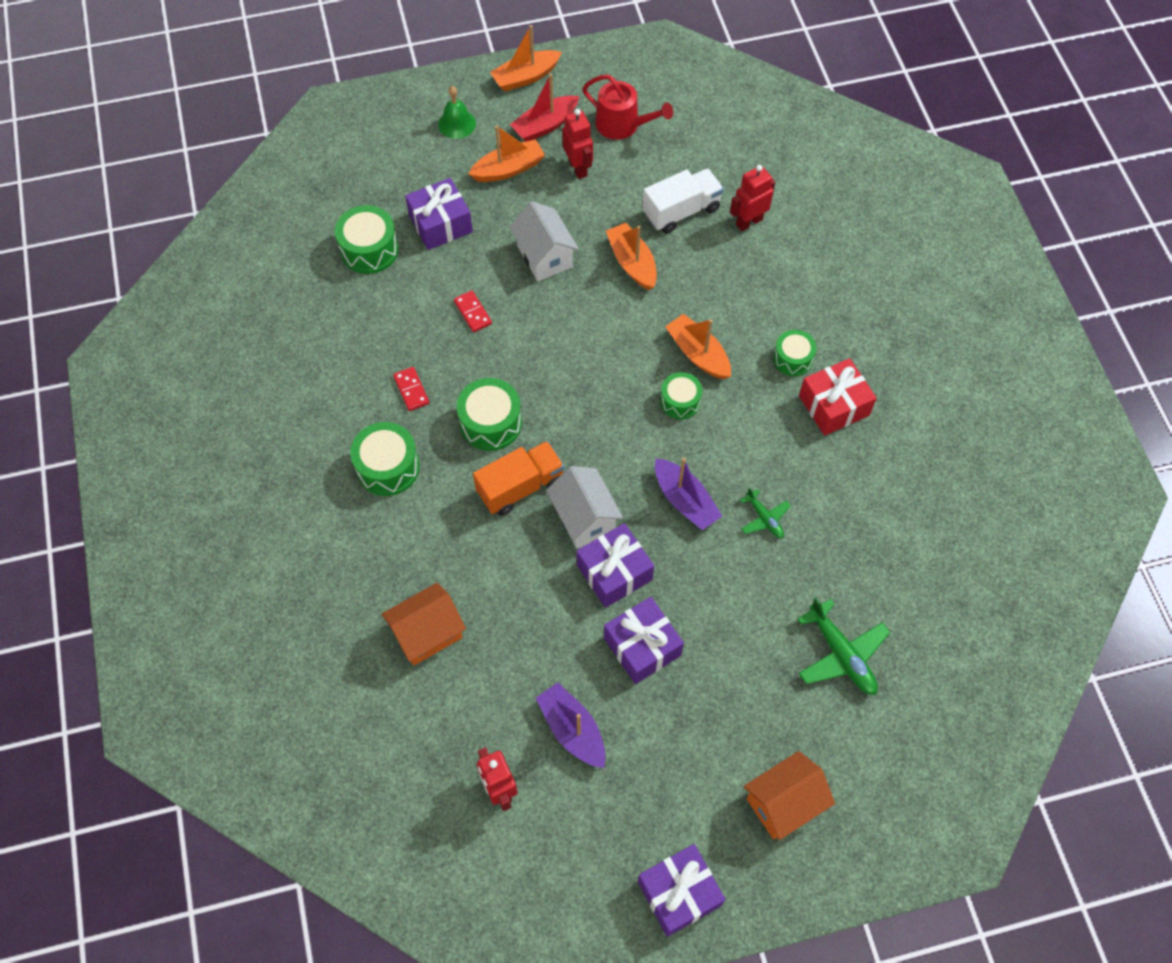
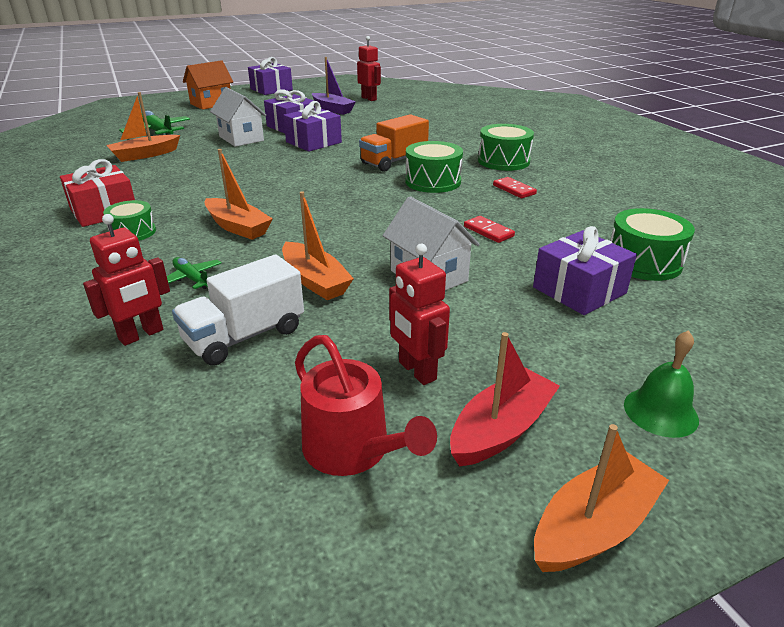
camera: 170 degrees right, 30 degrees down
(427, 633) = (432, 122): orange house -> none
(508, 169) = (527, 357): orange boat -> orange boat (145, 155)
(584, 518) = (339, 155): white house -> white house (241, 138)
(622, 125) = (352, 449): red watering can -> red watering can turned 150 degrees counterclockwise
(680, 401) = (259, 202): green drum -> none
(685, 500) = (259, 165): purple boat -> none
(764, 518) = (195, 164): green plane -> green plane (192, 279)

